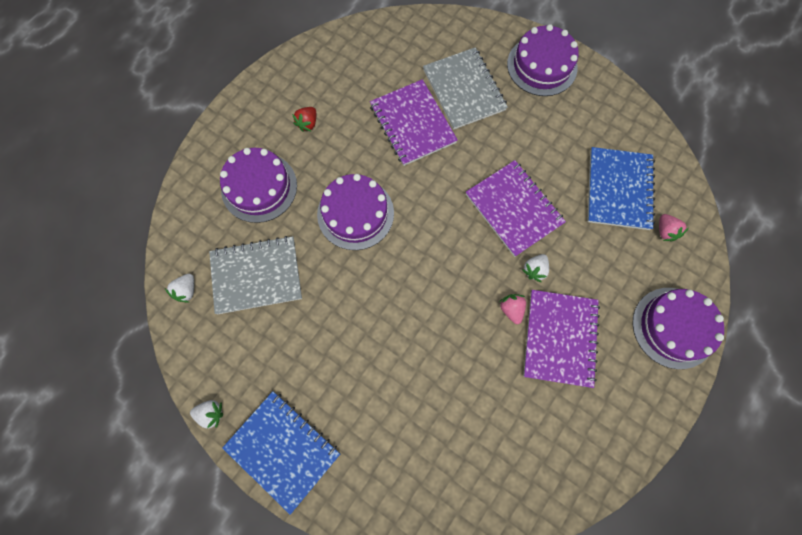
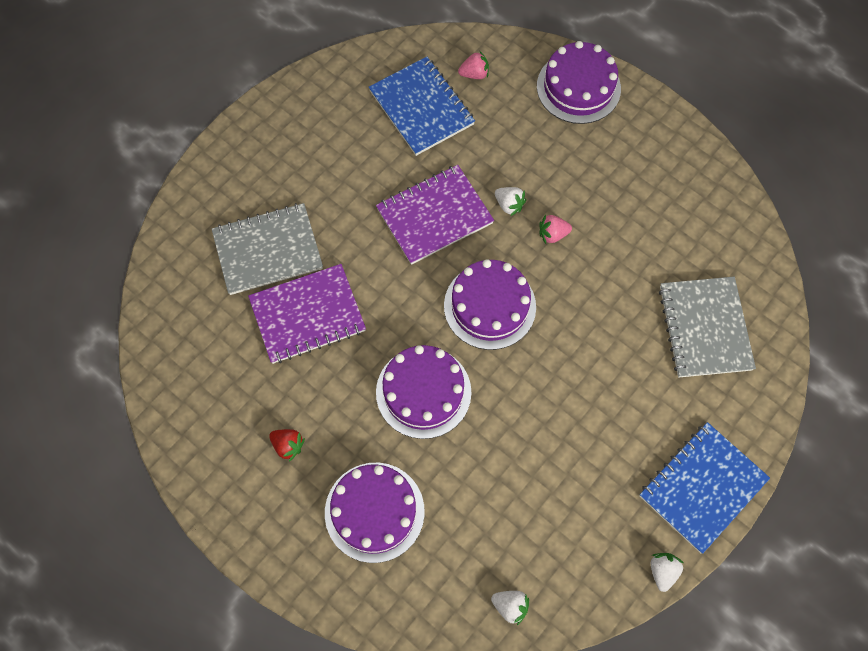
camera: 85 degrees left, 5 degrees down
(256, 276) = (496, 516): grey notebook -> grey notebook (704, 328)
(542, 66) = (248, 159): purple cake -> purple cake (489, 306)
(560, 338) = (586, 192): purple notebook -> none
(618, 189) = (421, 108): blue notebook -> blue notebook turned 45 degrees clockwise

